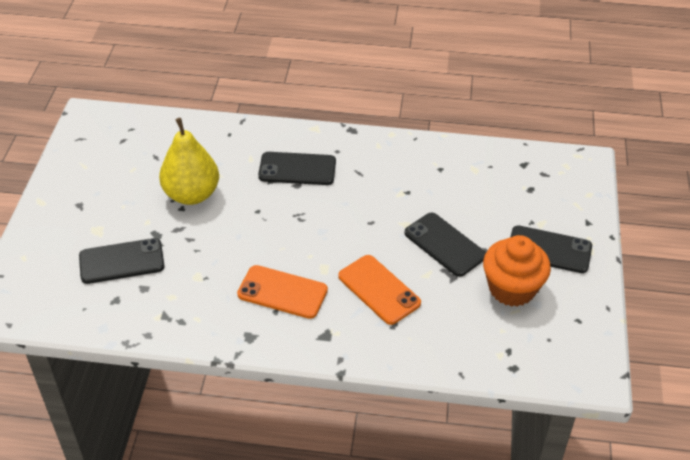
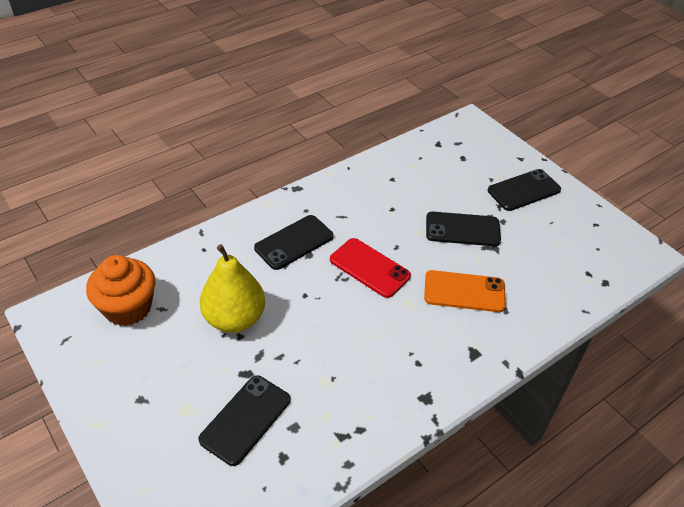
camera: 45 degrees left, 0 degrees up
(282, 292) = (404, 344): orange phone -> none
(329, 223) = (369, 268): none -> red phone
(512, 288) = (537, 230): orange cupcake -> orange cupcake (128, 308)

